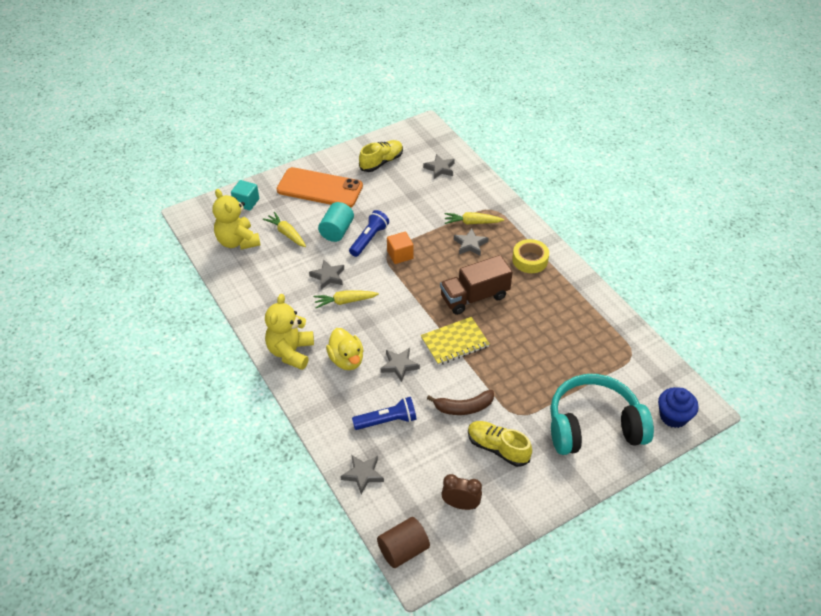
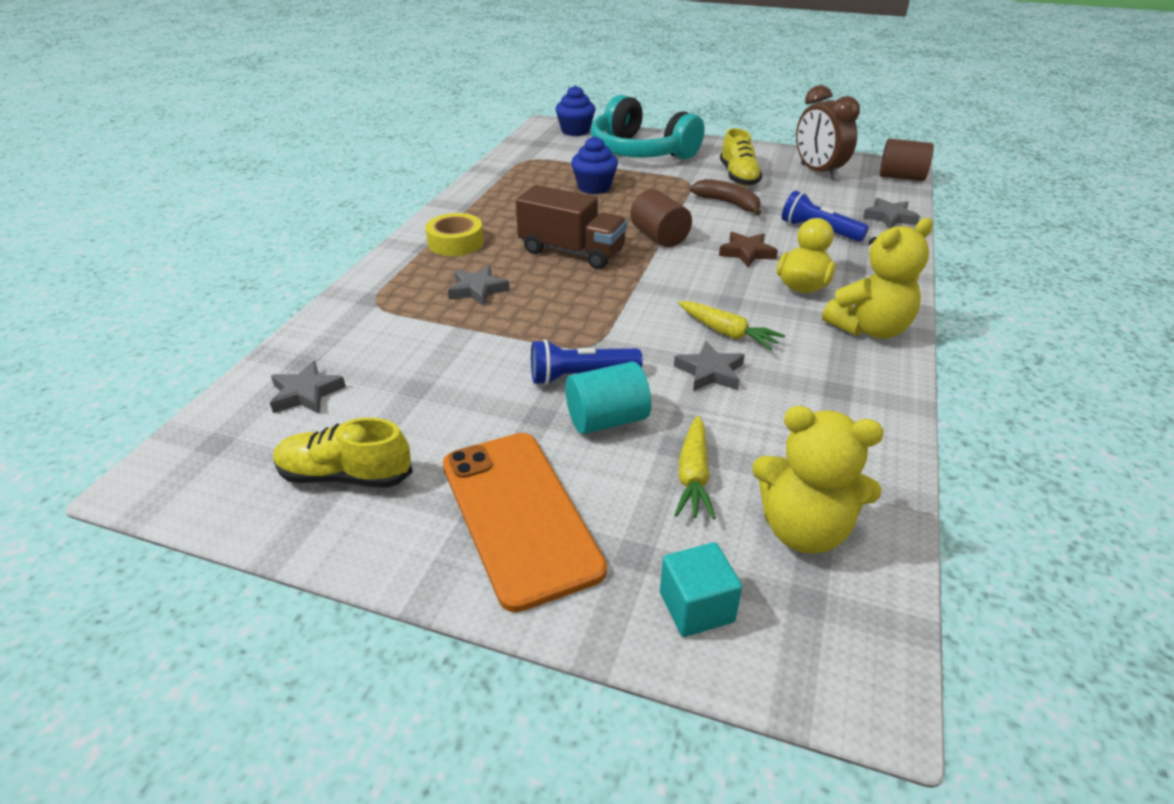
camera: 130 degrees left, 10 degrees down
(238, 241) = (803, 530): yellow teddy bear -> yellow teddy bear turned 90 degrees clockwise
(399, 365) = (747, 253): grey star -> brown star
(400, 255) = (575, 333): orange cube -> none
(454, 342) = (659, 237): yellow notebook -> brown cylinder
(460, 504) = (818, 172): brown clock -> brown clock, size x1.57
(472, 222) = (426, 306): yellow carrot -> none
(551, 358) = (594, 187): none -> blue cupcake

